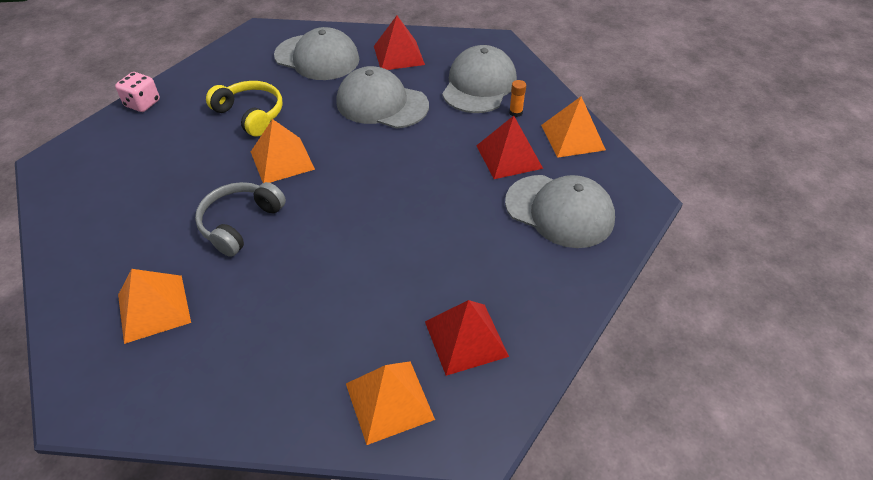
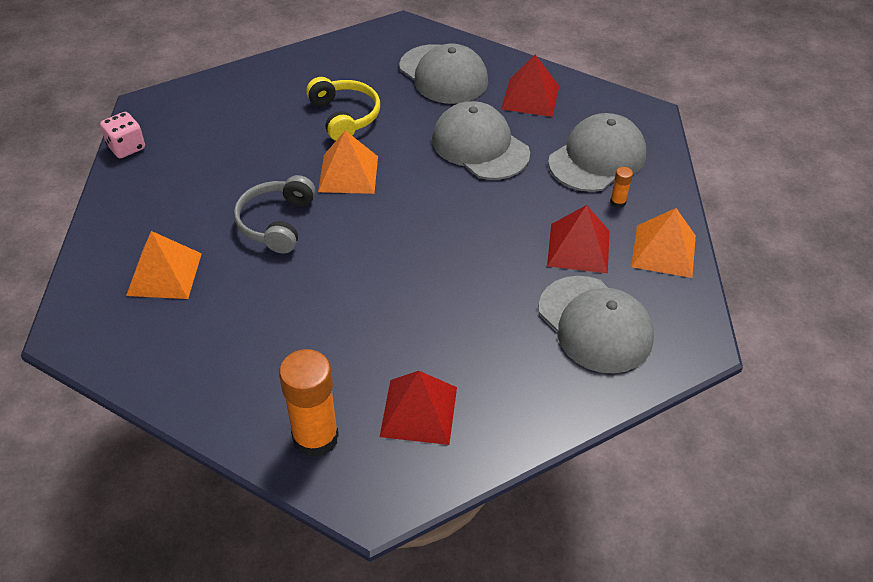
camera: 25 degrees right, 0 degrees up
(142, 103) = (252, 73): pink dice -> pink dice (126, 147)
(240, 223) = (276, 223): grey headphones -> grey headphones turned 45 degrees counterclockwise
(389, 401) = (315, 437): orange pyramid -> orange glue stick

